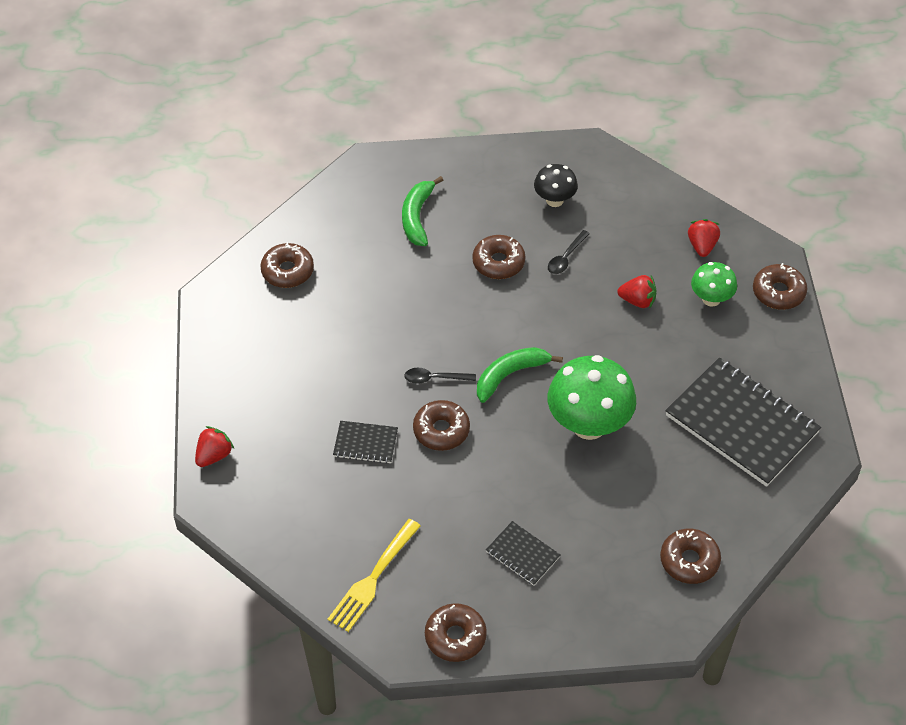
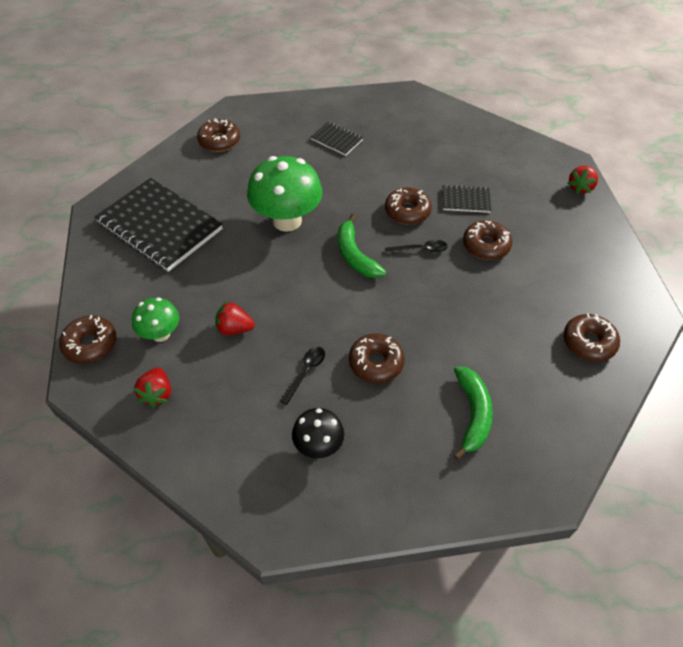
camera: 175 degrees right, 0 degrees up
(373, 578) = (437, 124): yellow fork -> none
(455, 637) = (377, 99): brown donut -> brown donut (486, 245)
(510, 375) = (355, 255): green banana -> green banana turned 105 degrees clockwise

